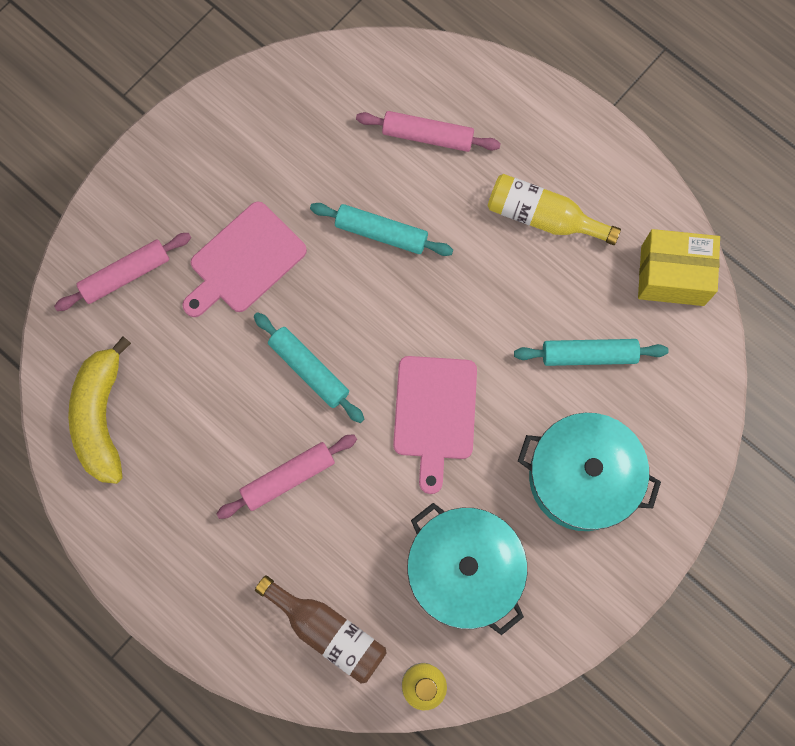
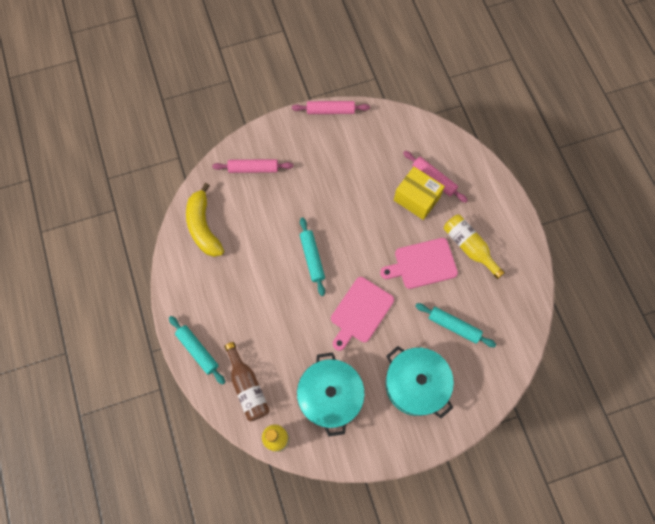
camera: 30 degrees right, 5 degrees down
(101, 417) = (203, 227): yellow banana -> yellow banana turned 45 degrees counterclockwise
(244, 261) = (311, 191): pink cutting board -> pink cutting board (422, 264)
(288, 477) = (272, 303): pink rolling pin -> pink rolling pin (330, 110)
(381, 233) = (384, 213): turquoise rolling pin -> turquoise rolling pin (197, 351)
(672, 276) = (519, 311): yellow box -> yellow box (416, 199)

